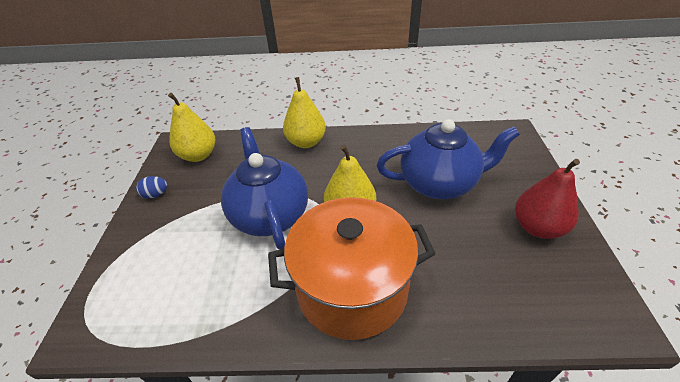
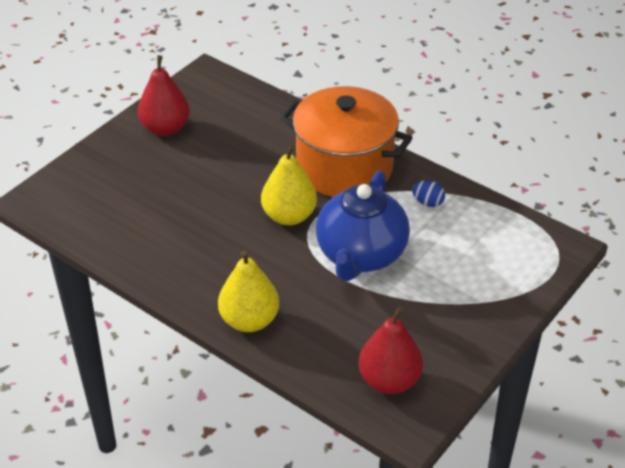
camera: 145 degrees left, 0 degrees up
(156, 194) = (464, 347): blue egg -> blue egg (428, 202)
(198, 155) = (389, 380): yellow pear -> red pear
(439, 183) = (182, 196): blue teapot -> none

